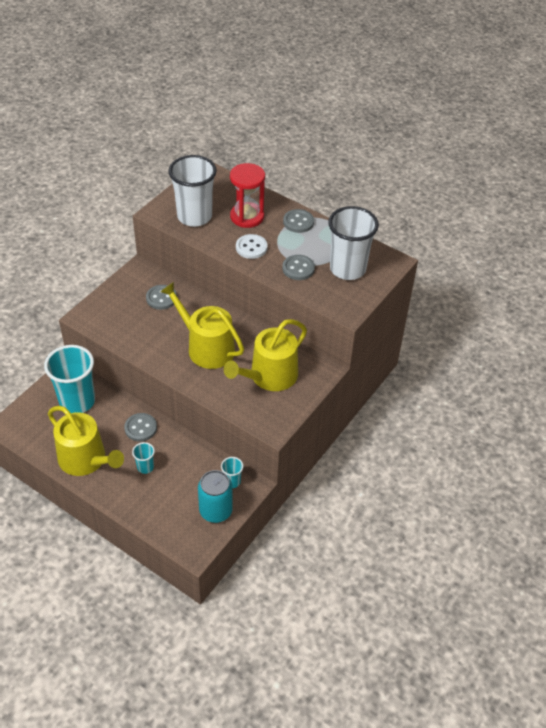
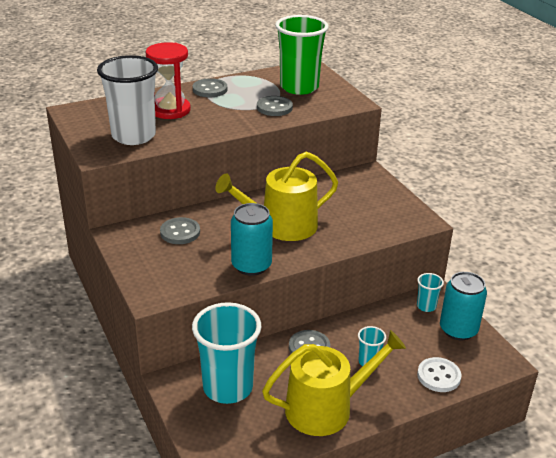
camera: 60 degrees left, 15 degrees down
(147, 350) = (251, 265): none -> turquoise can
(251, 247) = (218, 120): white button -> white button (438, 376)
(269, 376) = (353, 203): yellow watering can -> none
(347, 269) = (299, 87): white cup -> green cup

